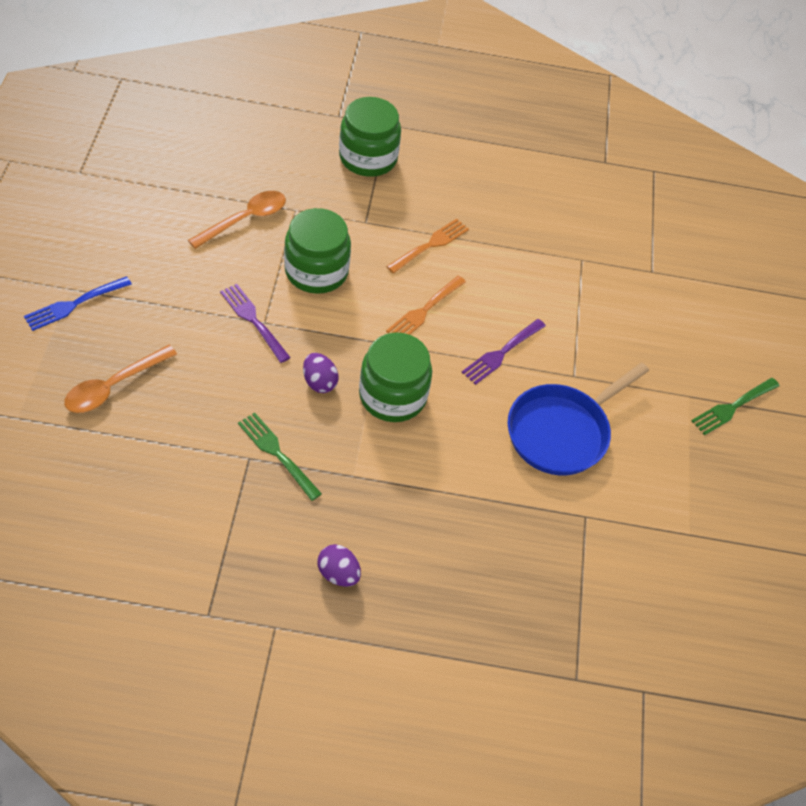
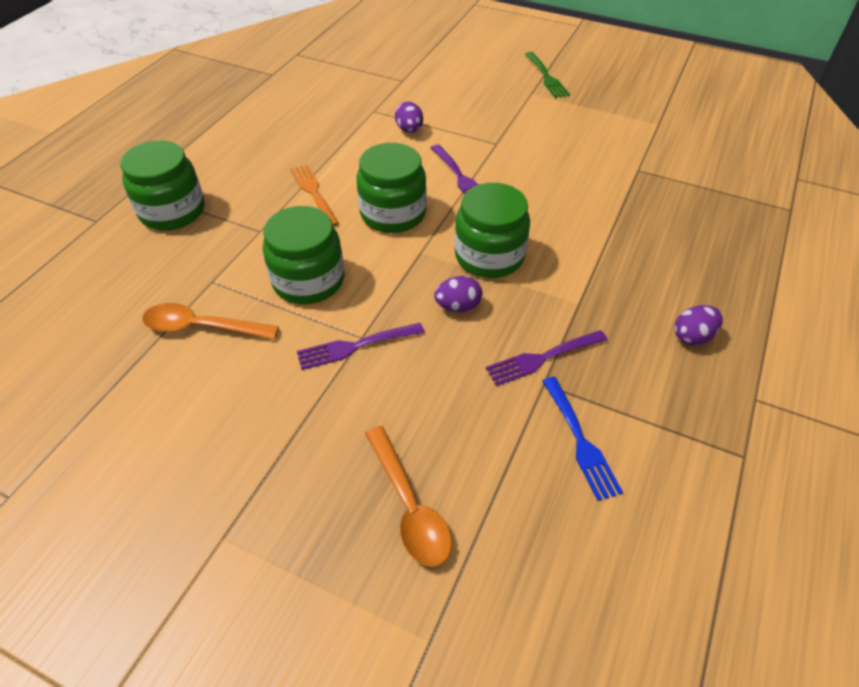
camera: 65 degrees left, 5 degrees down
(74, 304) = (253, 536): blue fork -> blue fork (580, 441)
(245, 219) = (202, 327): orange spoon -> orange spoon turned 60 degrees counterclockwise
(277, 453) = (542, 358): green fork -> purple fork
(424, 310) = (393, 213): orange fork -> green jar
(562, 296) = (409, 130): none -> purple egg
(562, 431) = (552, 162): blue pan -> none

